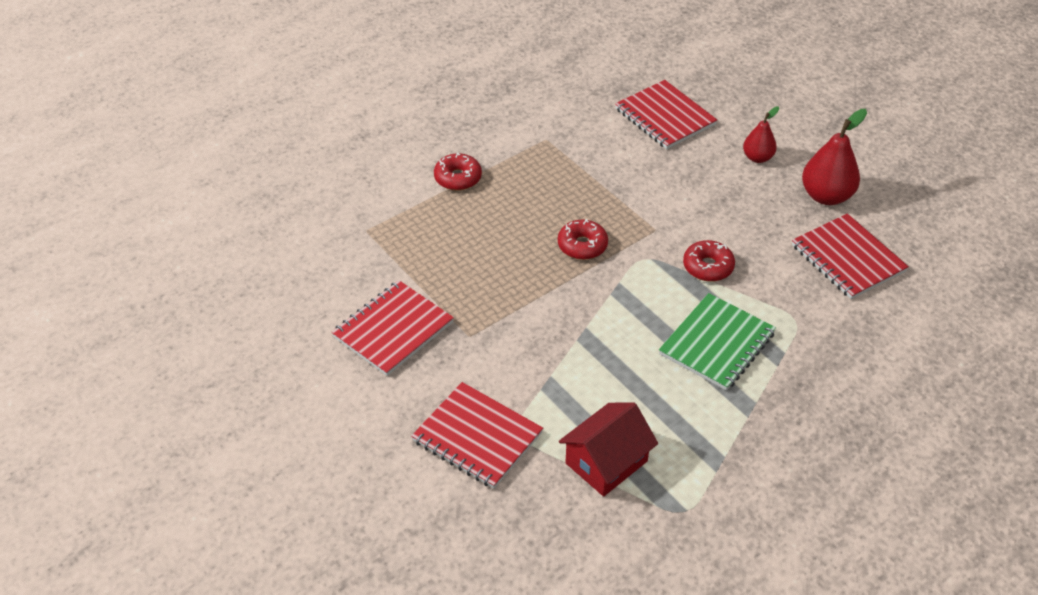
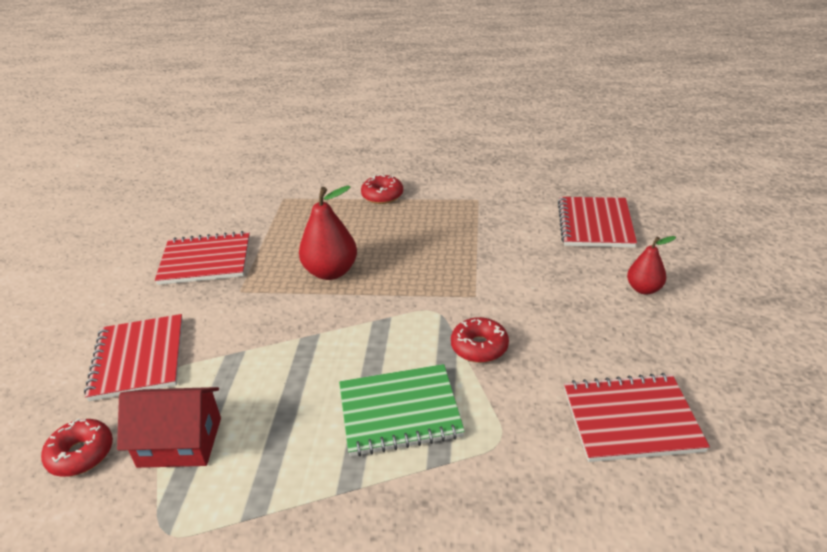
camera: 45 degrees right, 10 degrees down
(582, 245) = (401, 277): red donut -> red donut (81, 454)
(826, 196) = (678, 353): red pear -> red pear (331, 272)
(847, 258) = (631, 419): red notebook -> red notebook turned 75 degrees clockwise

